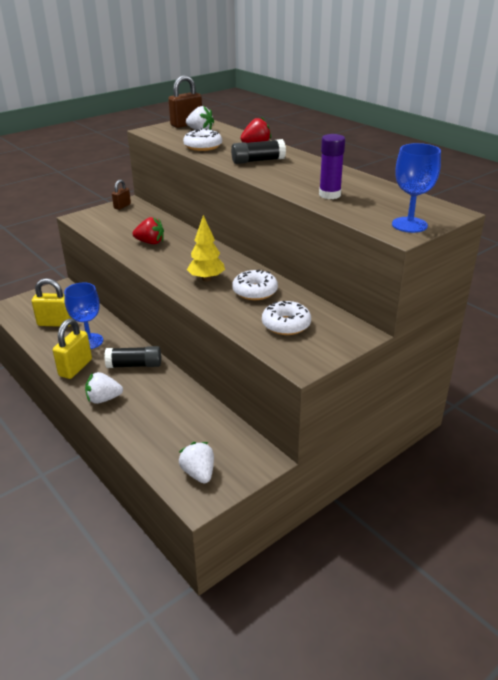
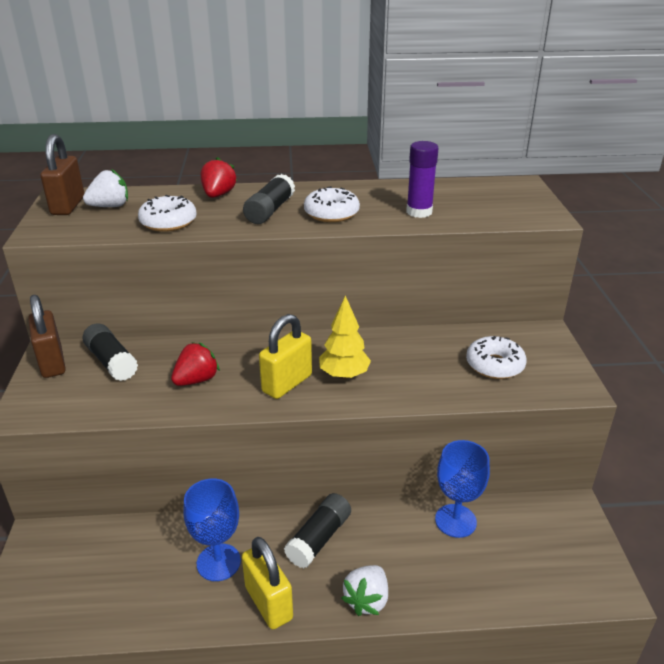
camera: 55 degrees left, 0 degrees up
(55, 323) = (129, 582): yellow padlock -> yellow padlock (287, 383)
(122, 206) = (52, 363): brown padlock -> brown padlock, size x1.69
(139, 218) = (111, 362): none -> black glue stick
(198, 473) = (567, 570): white strawberry -> none
(255, 291) = (408, 355): white donut -> white donut (331, 213)
(409, 225) = (531, 207): blue goblet -> blue goblet (455, 521)

